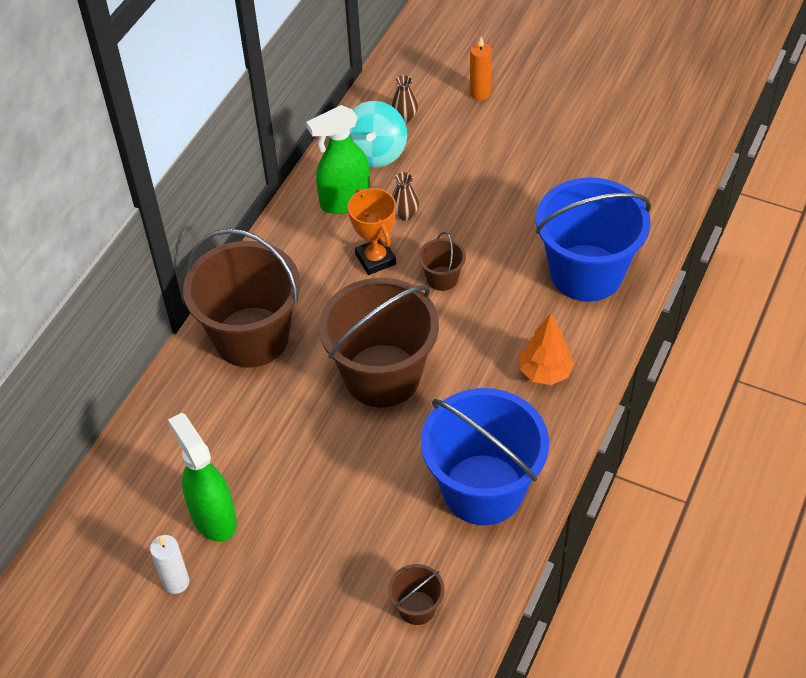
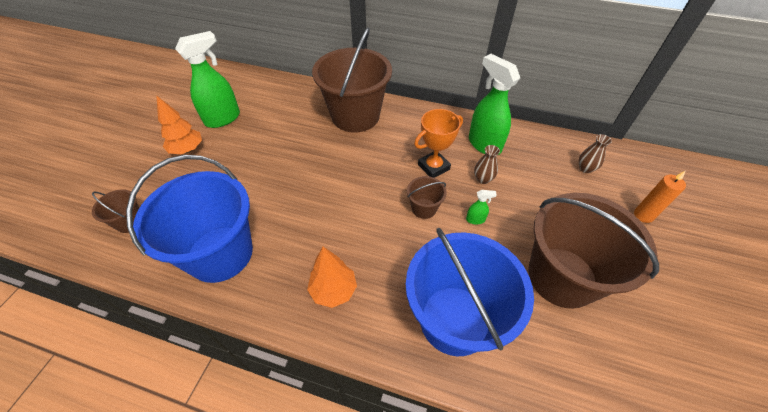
camera: 80 degrees right, 0 degrees up
(176, 582) = (183, 111): white candle -> none
(280, 559) = (187, 150): none -> orange tree
(375, 152) = (539, 155): turquoise spinning top -> none
(382, 375) = (327, 182): brown bucket -> brown bucket (562, 277)
(466, 233) = (475, 219): none -> green spray bottle

